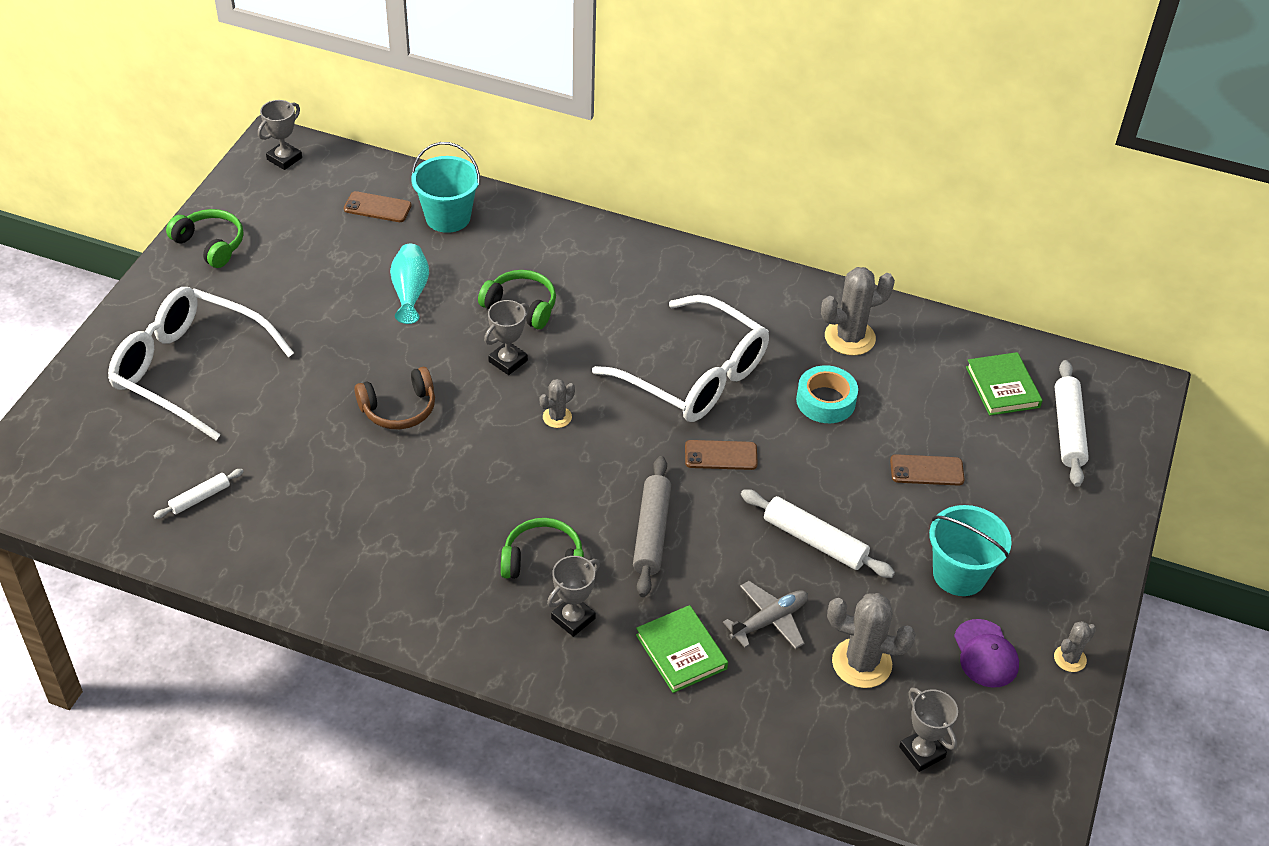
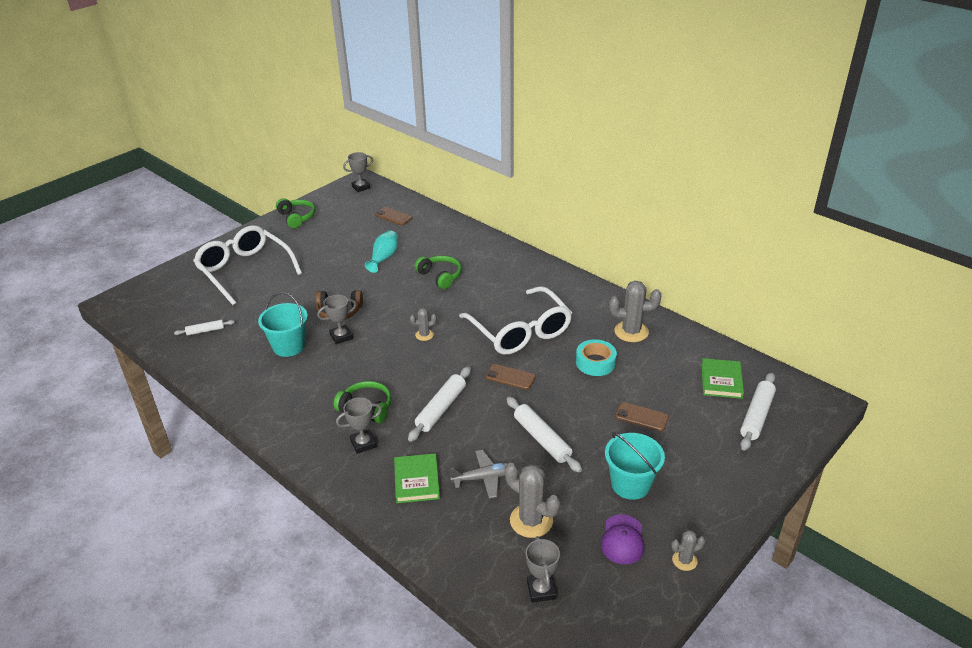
camera: 25 degrees right, 10 degrees down
(448, 217) = (428, 227): turquoise bucket -> turquoise bucket (289, 346)
(508, 361) = (415, 301): grey trophy -> grey trophy (341, 337)
(651, 532) = (441, 408): grey rolling pin -> white rolling pin

